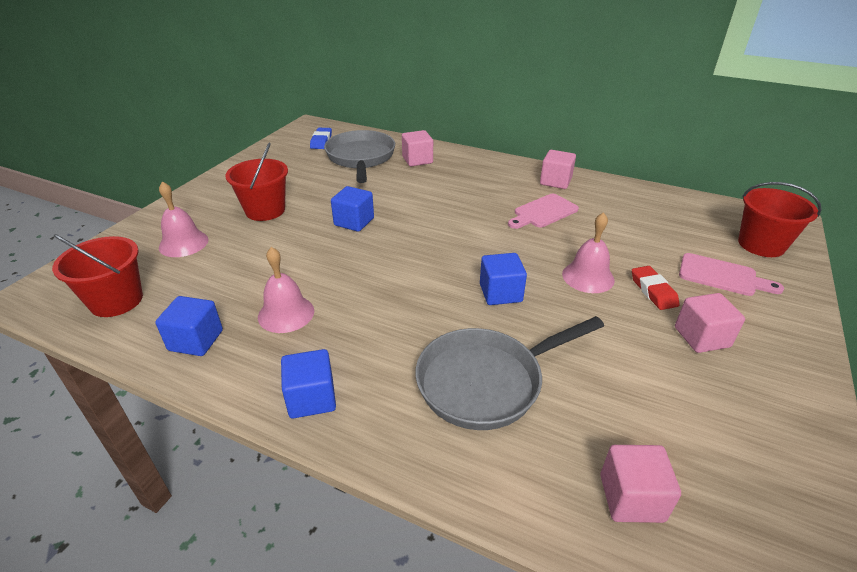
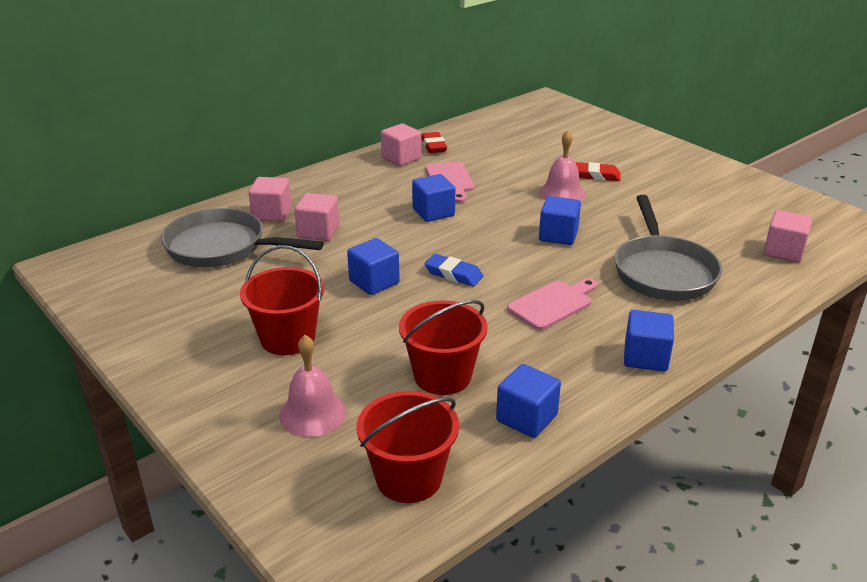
camera: 65 degrees left, 5 degrees down
(286, 313) = (516, 353): pink bell -> none
(321, 141) = (134, 266): blue eraser -> blue eraser (453, 274)
(480, 218) = (433, 212): none -> blue cube
(596, 189) = (433, 146): none -> red eraser
(701, 337) = (656, 178): pink cube -> pink cube (318, 232)
(722, 276) = (595, 146): pink cutting board -> pink cutting board (553, 304)
(761, 245) = (568, 119): red bucket -> red bucket (442, 376)

